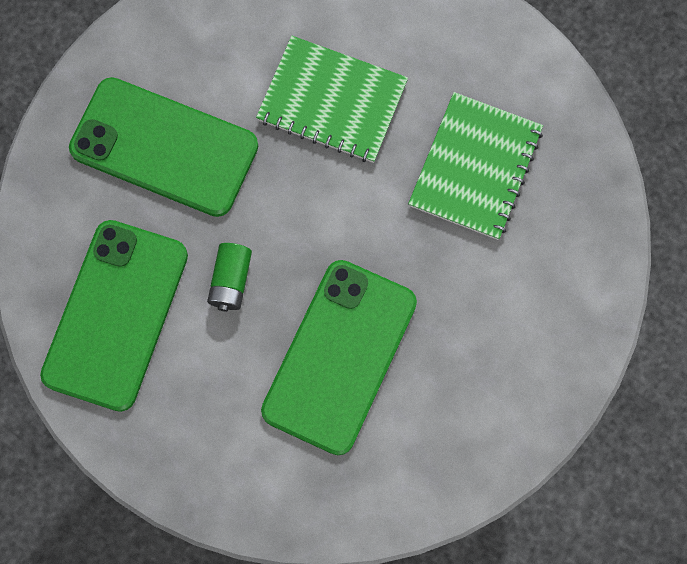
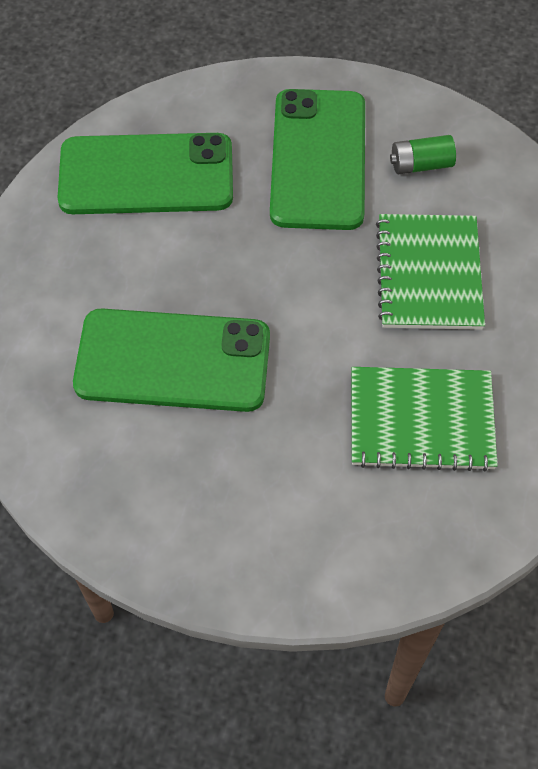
camera: 70 degrees right, 15 degrees down
(231, 281) = (212, 250): green battery -> green battery (421, 164)

